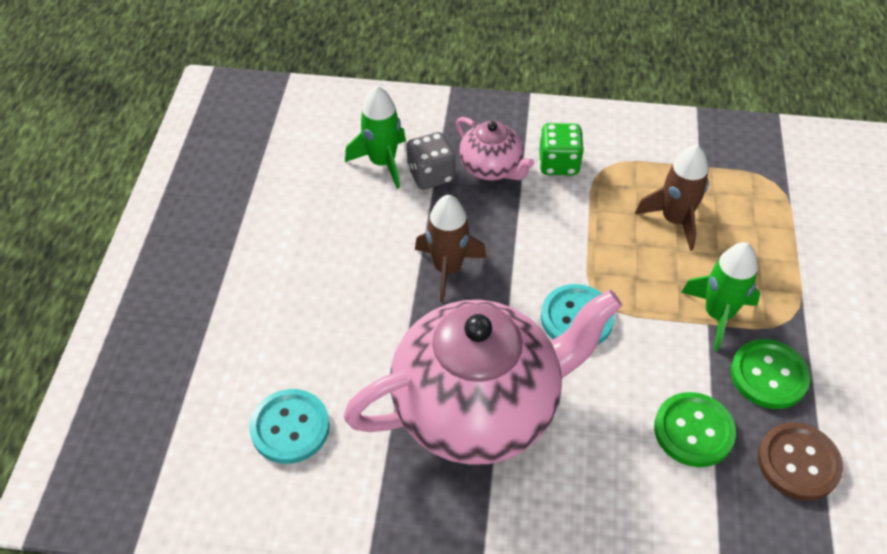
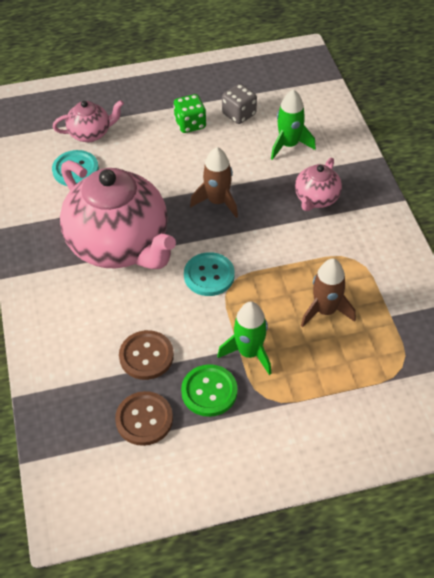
camera: 70 degrees right, 0 degrees up
(219, 385) = (91, 133): none -> pink teapot
(431, 175) = (291, 171): grey dice -> grey dice (239, 114)
(558, 163) = (342, 233): green dice -> green dice (190, 124)
(693, 431) = (146, 356): green button -> brown button

